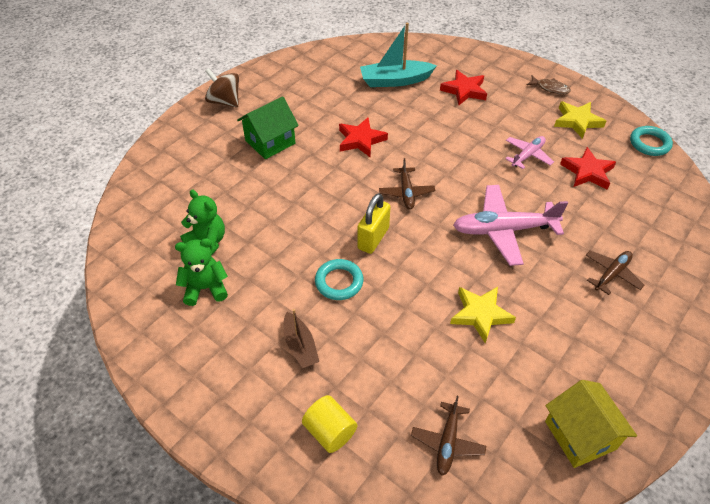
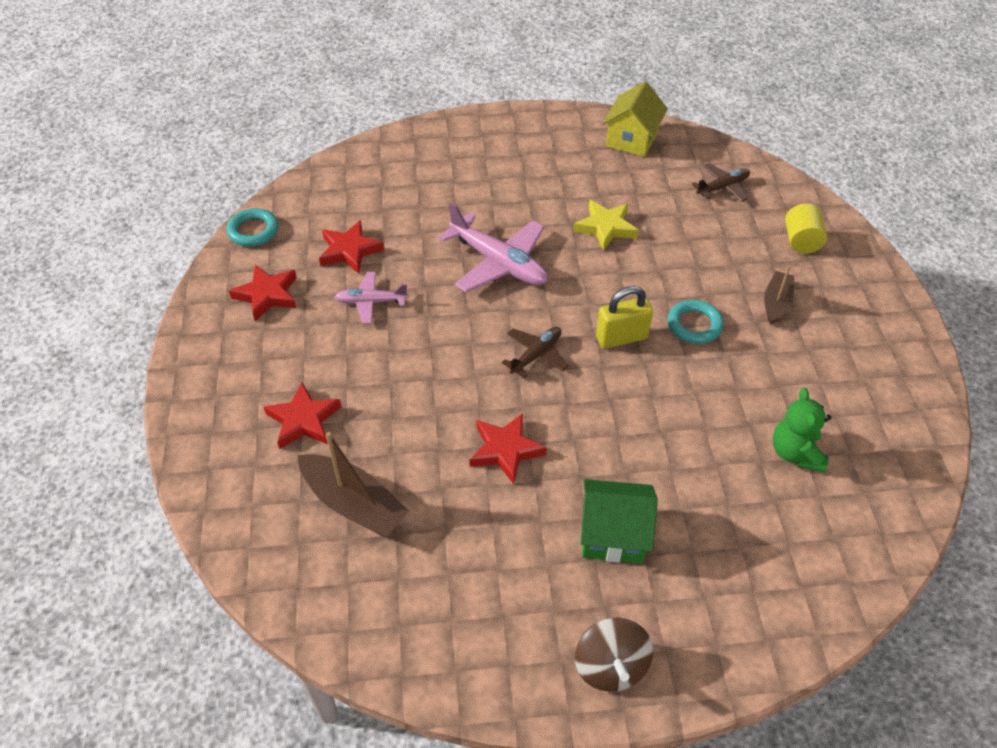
camera: 135 degrees left, 0 degrees up
(205, 288) = (829, 406): green teddy bear -> none
(395, 81) = (354, 504): turquoise boat -> brown boat
(550, 88) = (219, 347): brown fish -> none
(577, 121) = (267, 295): yellow star -> red star
(612, 274) = (469, 183): brown plane -> none

